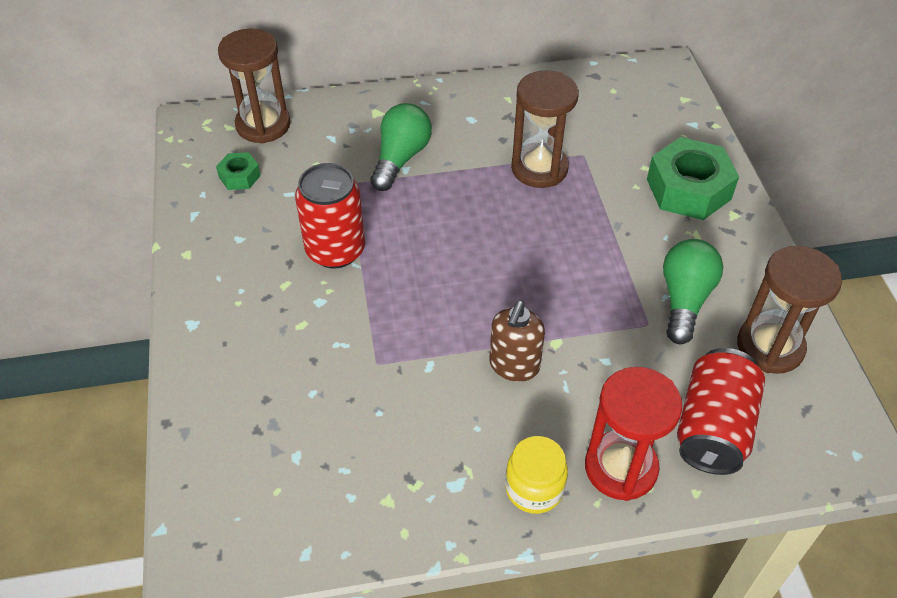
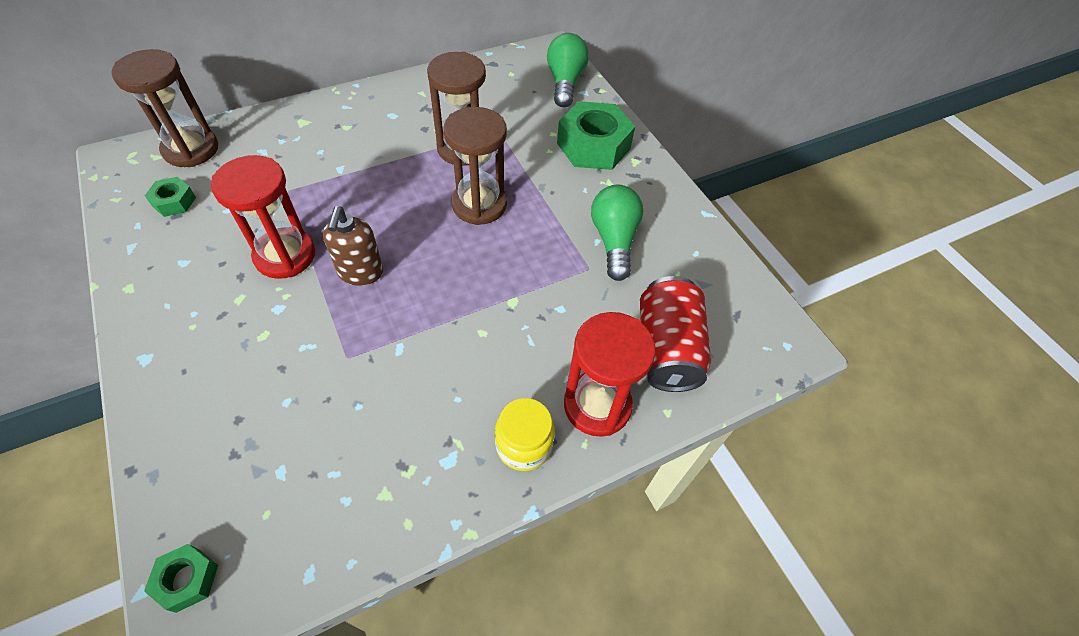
camera: 20 degrees left, 5 degrees up
(201, 529) = (187, 579): none -> green nut
(335, 250) = (285, 255): red can -> red hourglass
(400, 158) = (333, 159): green light bulb -> green light bulb (565, 82)
(514, 366) = (479, 331): brown soap dispenser -> brown soap dispenser (360, 272)
(770, 347) = (694, 267): brown hourglass -> brown hourglass (479, 204)

